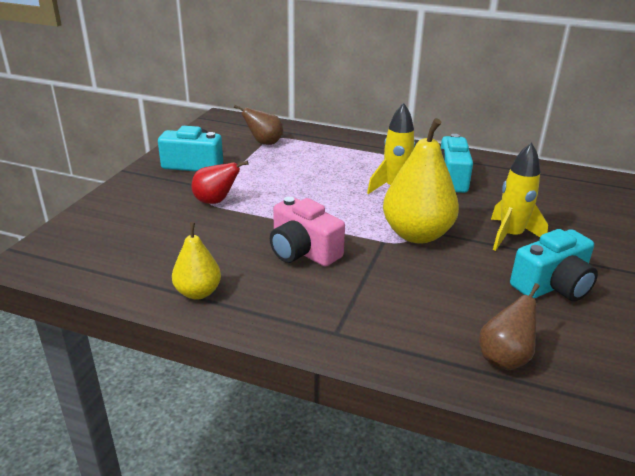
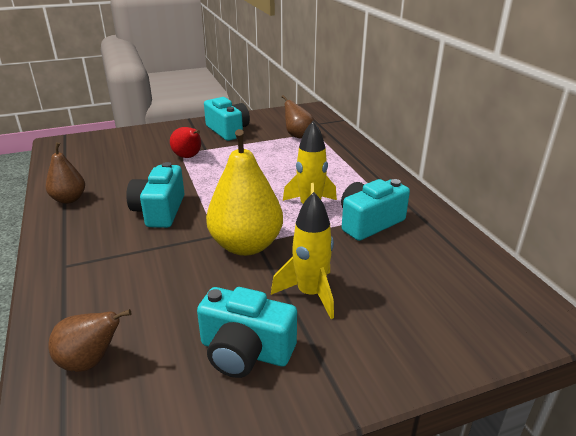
camera: 50 degrees right, 0 degrees up
(198, 292) = (69, 199): yellow pear -> brown pear
(303, 251) = (159, 211): pink camera -> turquoise camera

